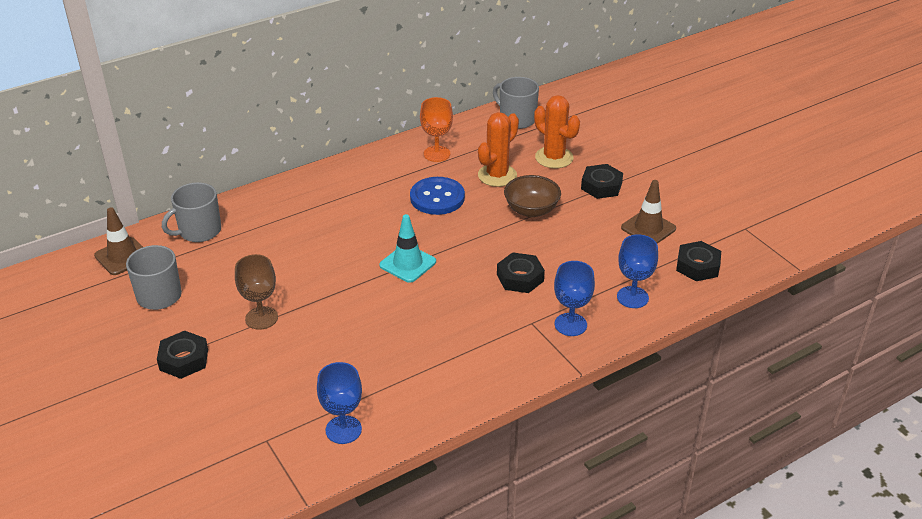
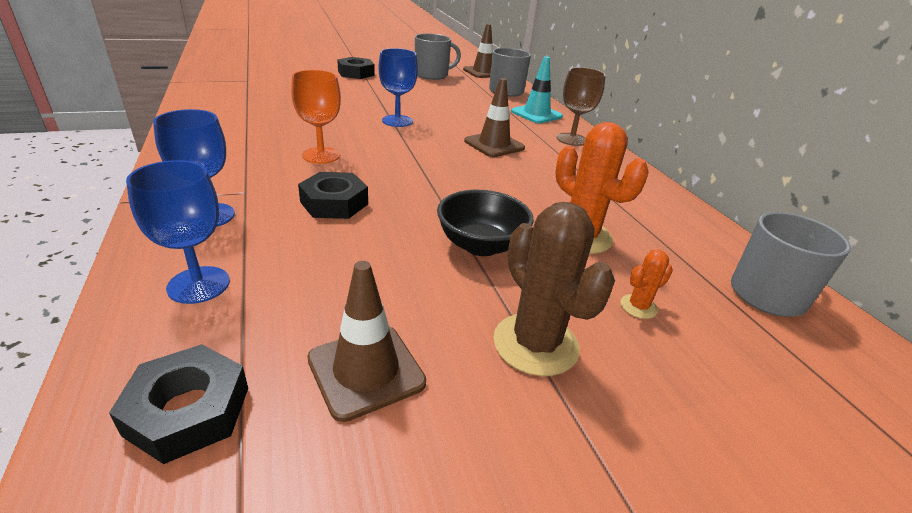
camera: 100 degrees right, 5 degrees down
(261, 318) = (380, 94): brown goblet -> brown goblet (571, 139)
(343, 430) = (221, 98): blue goblet -> blue goblet (397, 121)
(369, 222) = (494, 145): none -> brown traffic cone
(407, 263) = (411, 150): turquoise traffic cone -> turquoise traffic cone (536, 114)
(437, 154) = (636, 202): orange goblet -> orange goblet (321, 155)
(437, 198) = (531, 185): blue button -> none
(531, 210) = (481, 245): brown bowl -> black bowl
(554, 158) = (638, 307): orange cactus -> orange cactus, size x0.48
(601, 186) = (535, 344): black nut -> brown cactus

